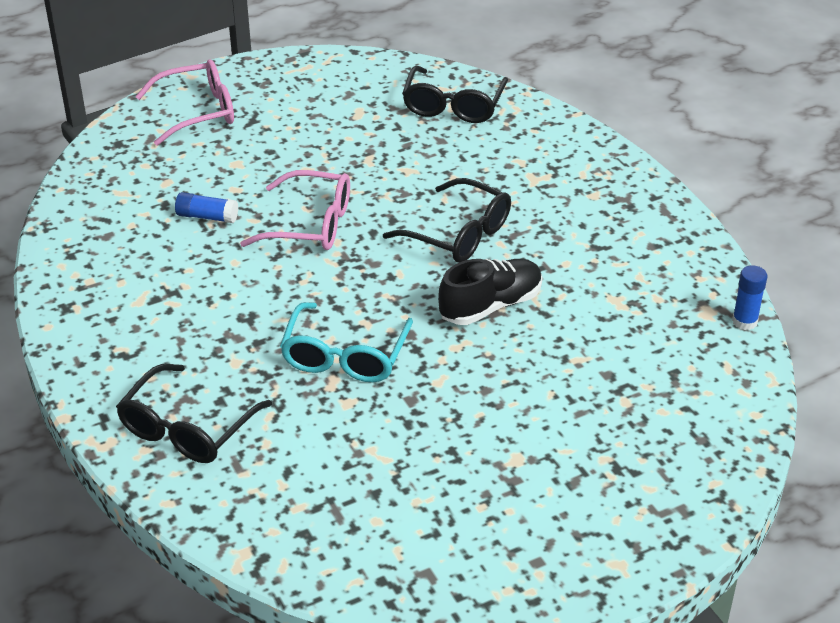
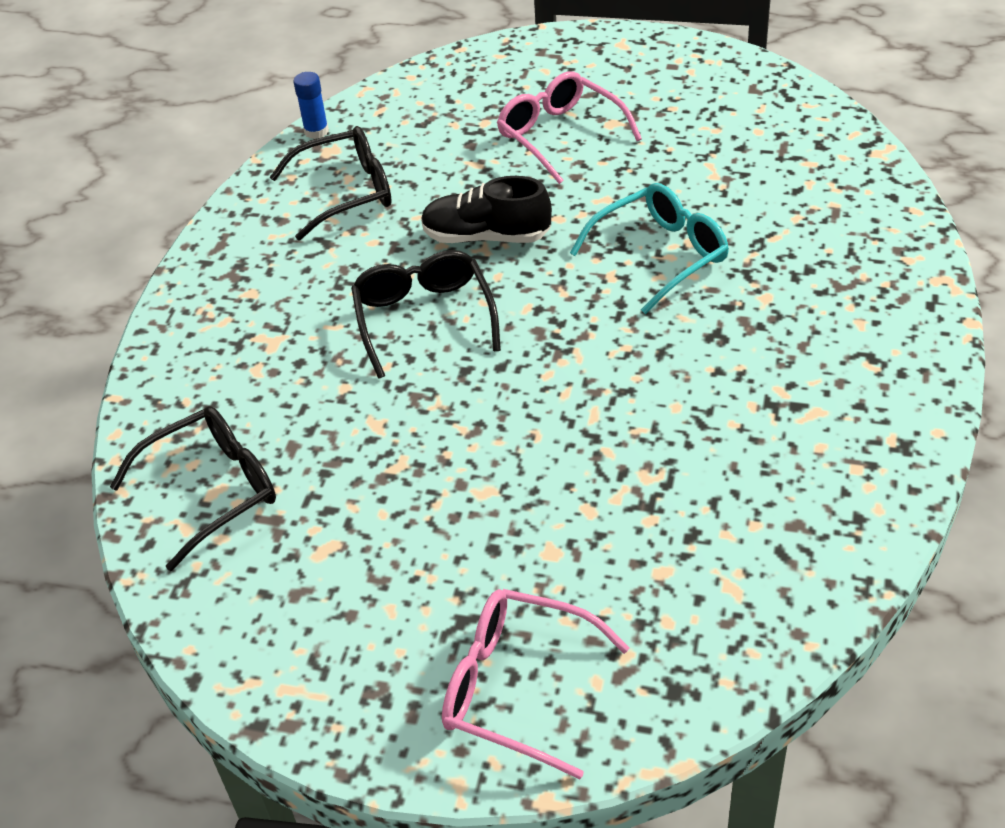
camera: 135 degrees left, 5 degrees up
(187, 428) = (857, 259): black glasses -> black glasses (346, 193)
(207, 217) = (656, 485): blue glue stick -> none
(311, 224) = (553, 410): pink glasses -> pink glasses (560, 135)

